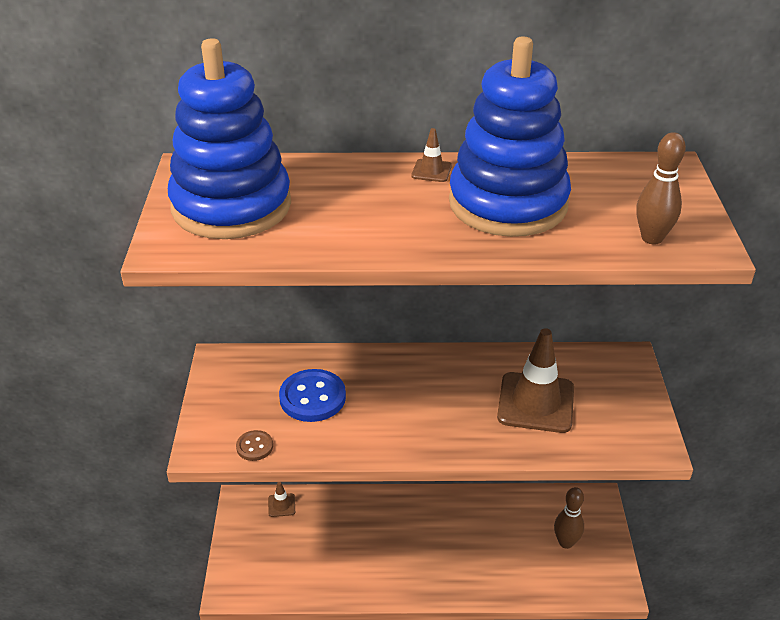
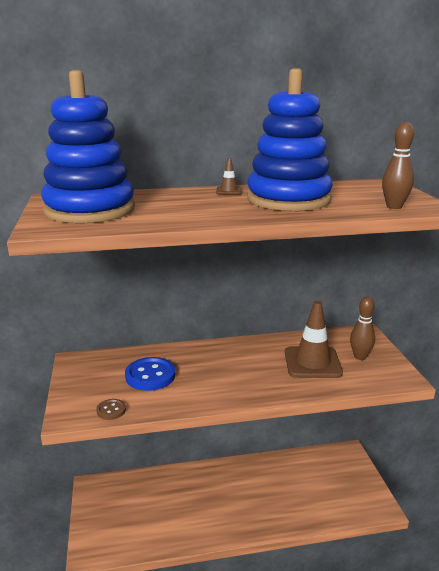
camera: 10 degrees left, 15 degrees down
(281, 505) = (123, 484): brown traffic cone -> none
(566, 542) = (336, 482): brown bowling pin -> brown bowling pin (360, 357)

